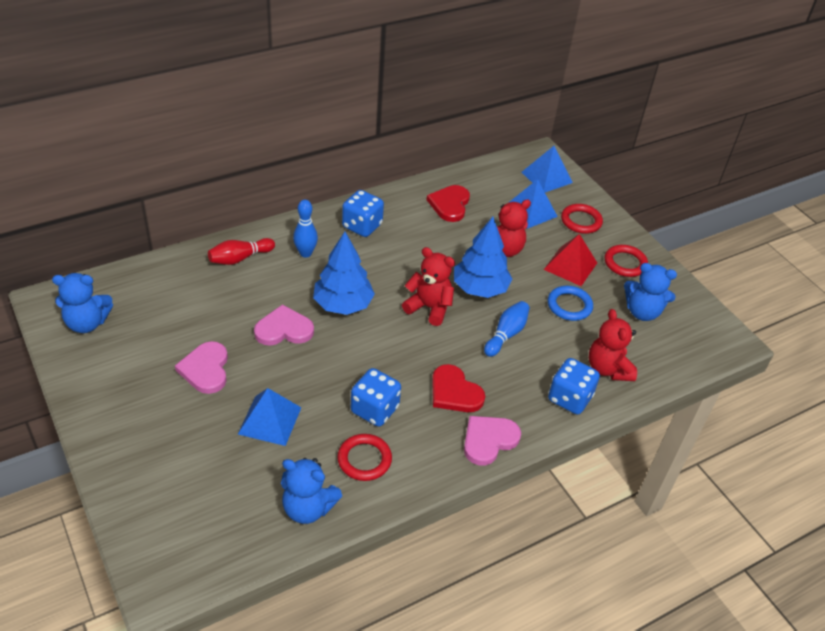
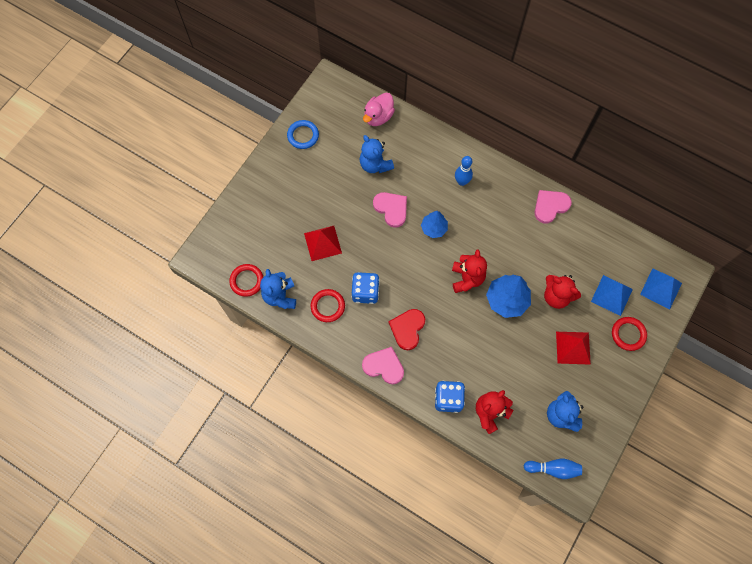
camera: 65 degrees right, 25 degrees up
(87, 323) = (327, 110): blue teddy bear -> blue teddy bear (375, 165)
(149, 281) = (378, 117): none -> pink duck
(205, 369) = (335, 189): pink heart -> pink heart (550, 206)
(240, 258) = (430, 149): red bowling pin -> none
(270, 420) = (322, 243): blue pyramid -> red pyramid
(343, 304) = (434, 228): blue tree -> blue tree, size x0.63
(362, 226) = (511, 198): blue dice -> none
(450, 204) = (576, 239): red heart -> none
(506, 334) = (476, 336): blue bowling pin -> blue bowling pin (553, 469)
(569, 305) = (532, 364): blue ring -> blue ring (303, 135)
(625, 263) = (604, 383): red ring -> red ring (247, 281)

